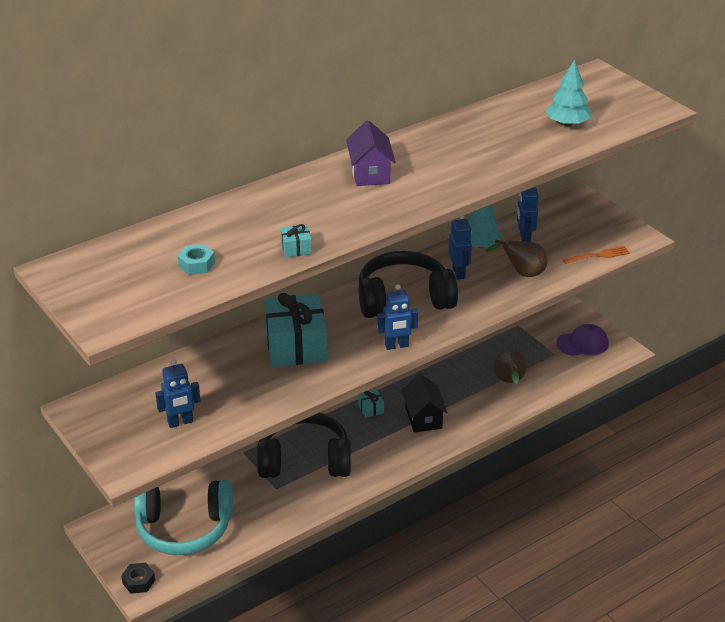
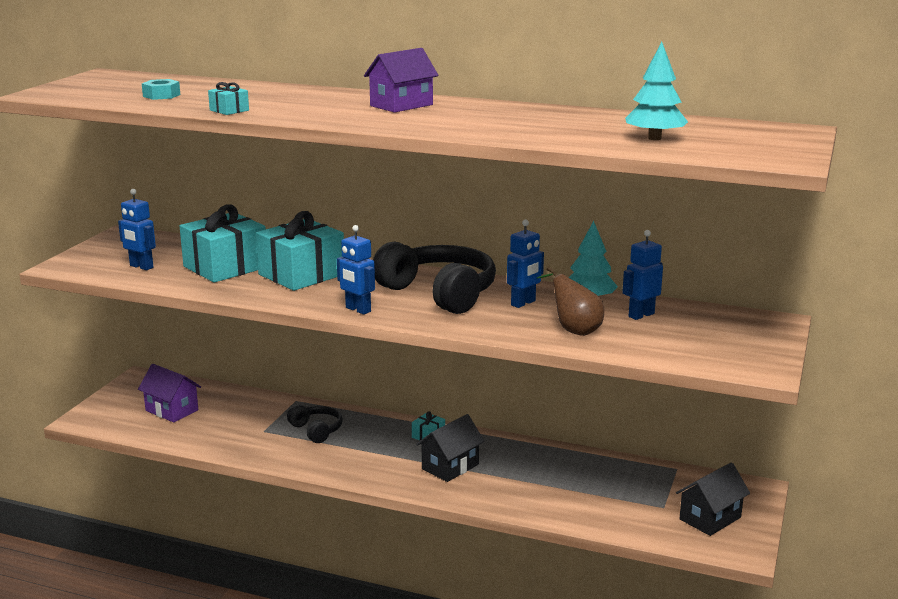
camera: 55 degrees right, 15 degrees down
(138, 581) = (90, 415): black nut -> none
(184, 528) = (172, 410): turquoise headphones -> purple house
(234, 378) = (225, 267): none -> turquoise gift
(305, 460) = (316, 430): black headphones -> black headphones, size x0.51
(509, 382) = (574, 495): brown pear -> none
(582, 343) = (710, 518): purple cap -> black house
(598, 255) = (680, 357): orange fork -> none

